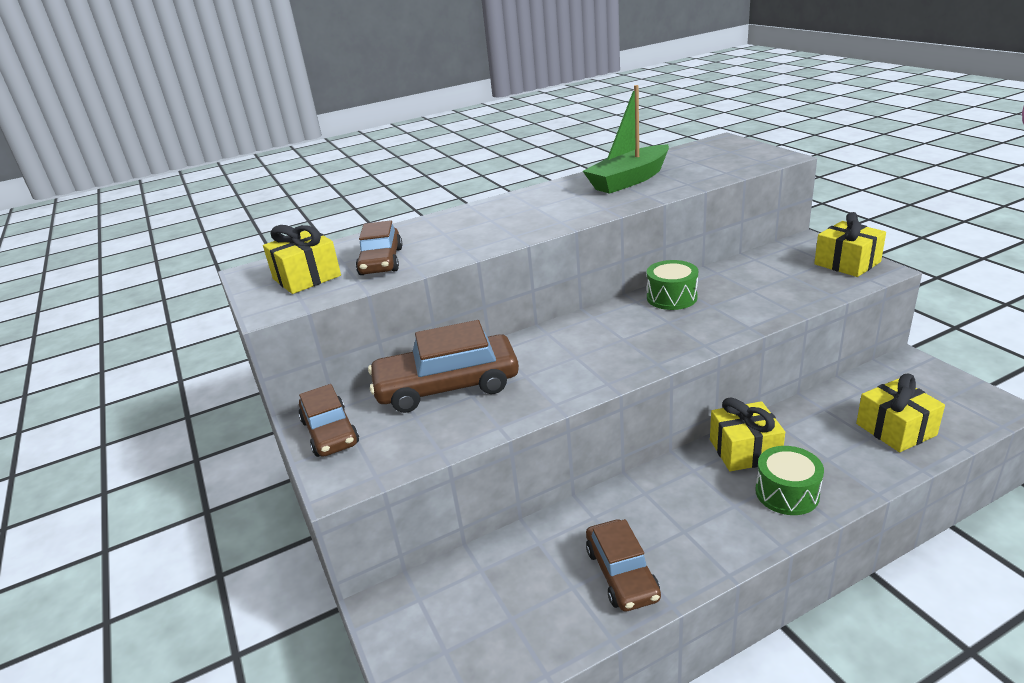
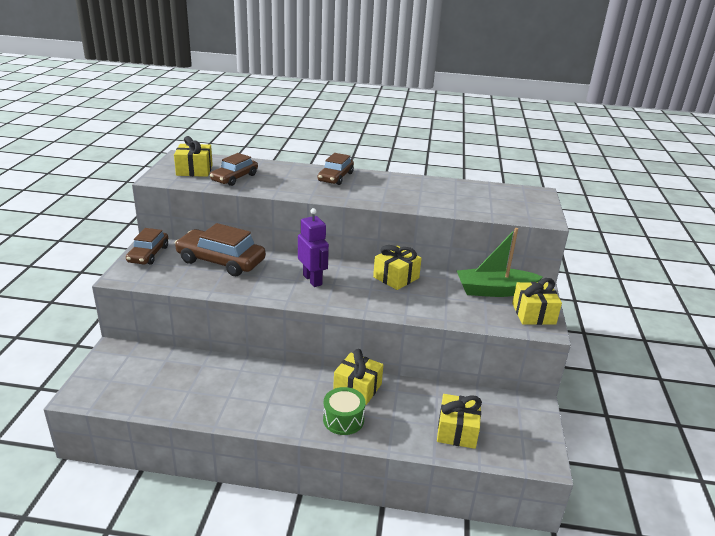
camera: 30 degrees right, 0 degrees up
(593, 346) = (312, 280): none -> purple robot
(621, 574) = (215, 400): brown car -> brown car (335, 177)
(629, 180) = (429, 191): green boat -> green boat (494, 290)
(671, 297) = (396, 277): green drum -> yellow gift

